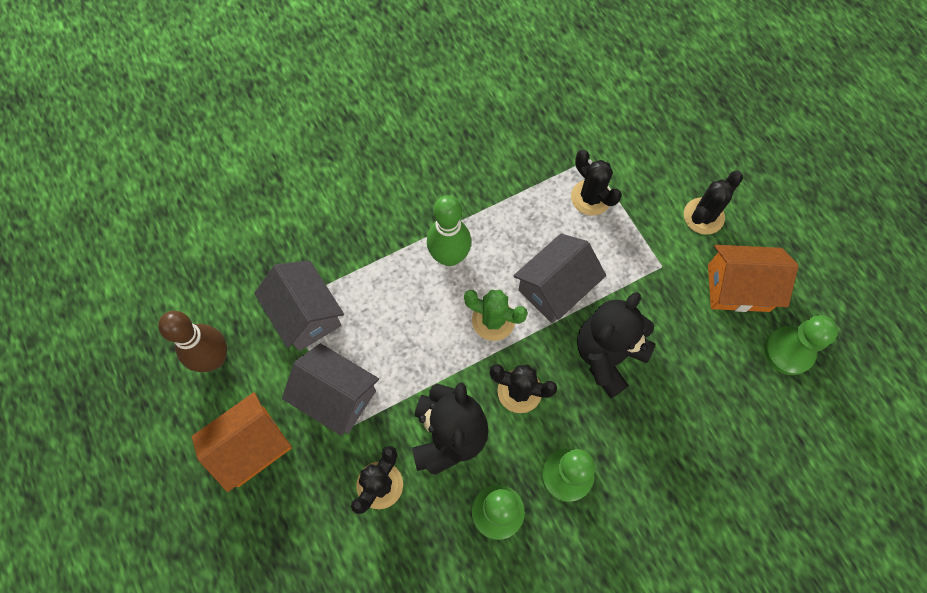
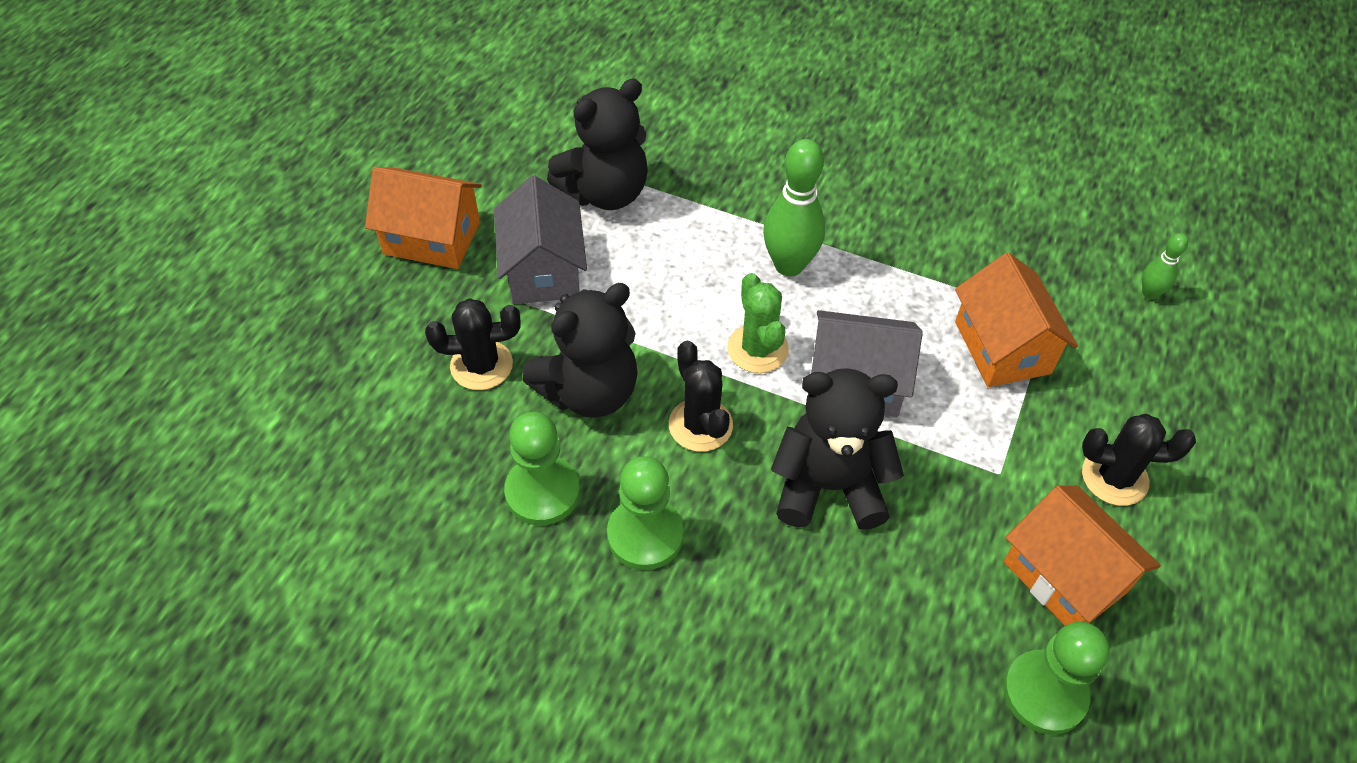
camera: 50 degrees right, 15 degrees down
(214, 358) = (494, 156): brown bowling pin -> none
(306, 315) = (605, 193): grey house -> black teddy bear
(591, 197) = (1002, 347): black cactus -> orange house
(614, 99) = (1149, 293): none -> green bowling pin

